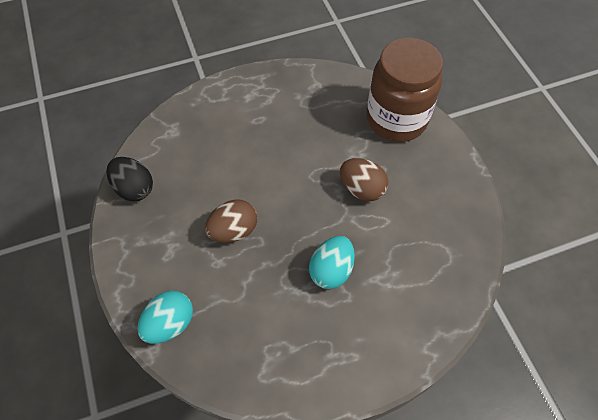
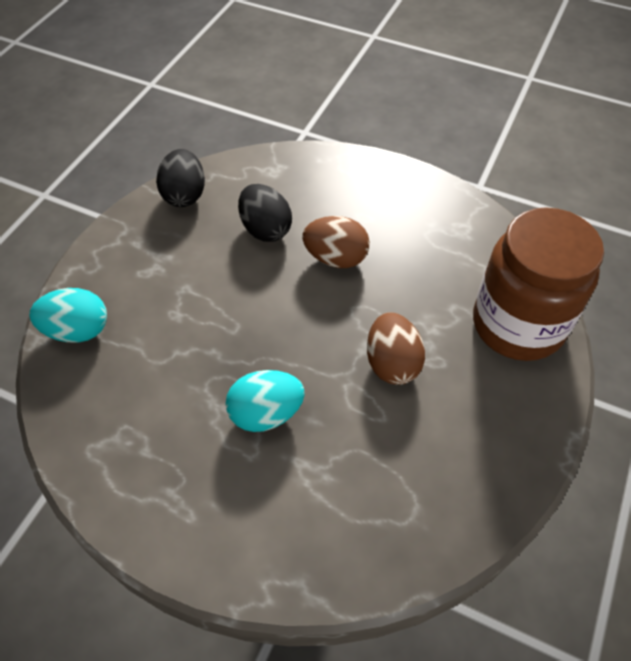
camera: 45 degrees right, 5 degrees down
(211, 170) = (265, 229): none -> black egg
(233, 231) = (222, 298): brown egg -> brown egg (336, 258)

